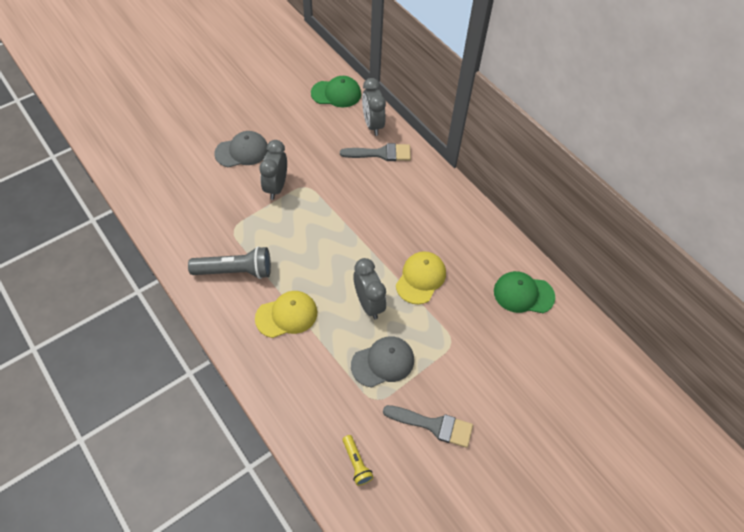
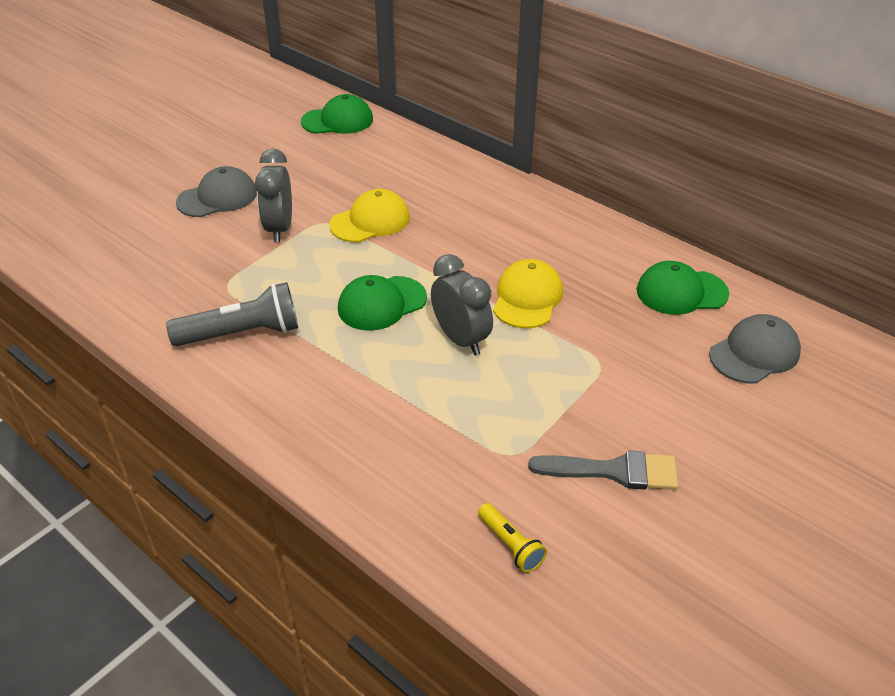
camera: 10 degrees left, 15 degrees down
(287, 315) = (338, 374): yellow cap -> yellow cap (370, 221)
(326, 264) = (381, 303): none -> green cap
(373, 125) = (399, 145): grey clock -> none
(381, 153) = (421, 172): grey brush -> none
(383, 362) = (507, 406): grey cap -> grey cap (754, 353)

